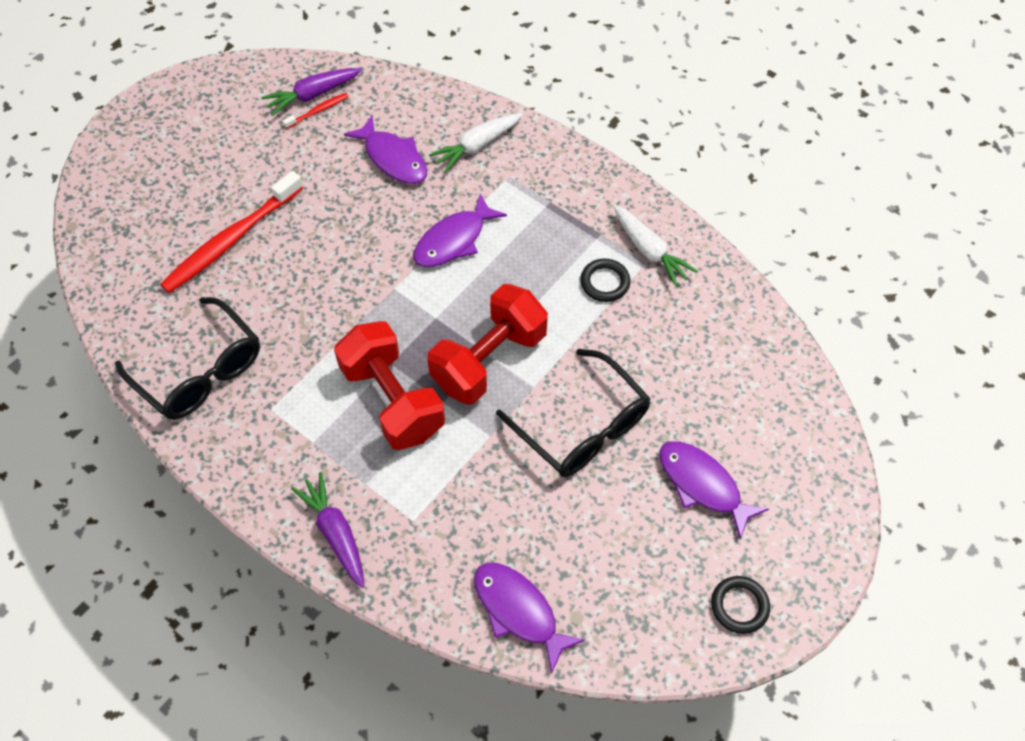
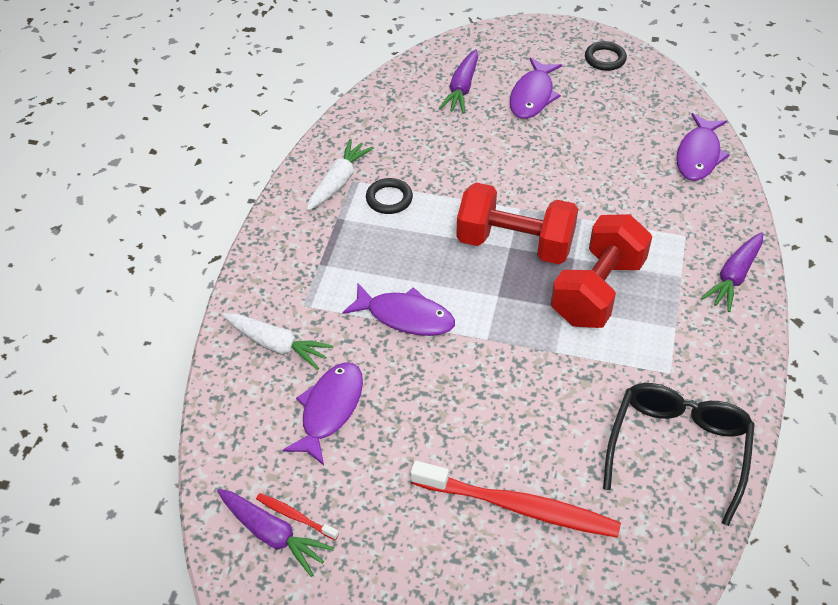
camera: 115 degrees left, 10 degrees down
(583, 427) = (534, 169): black glasses -> none
(747, 417) = (461, 89): none -> purple carrot

